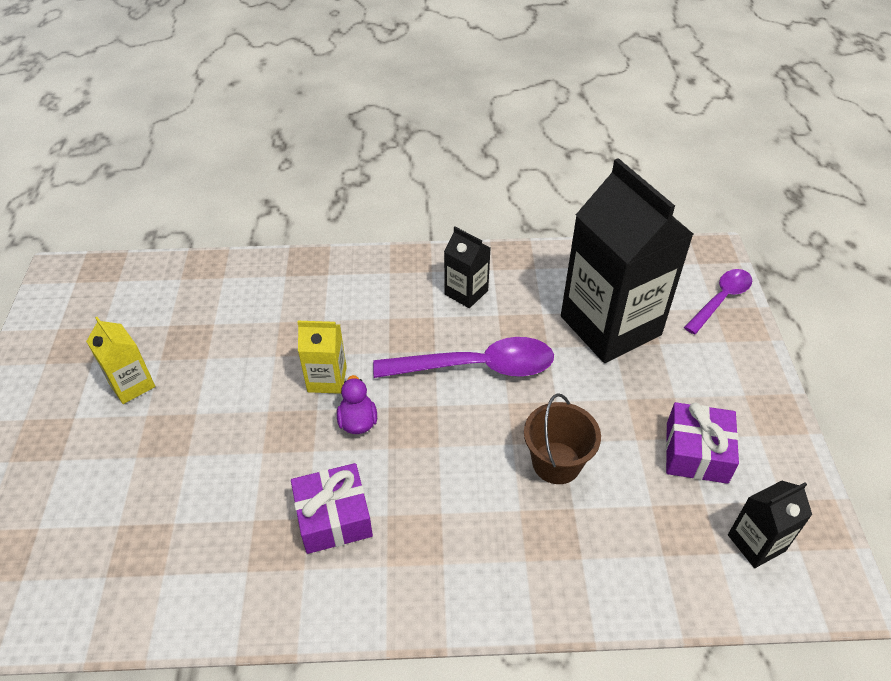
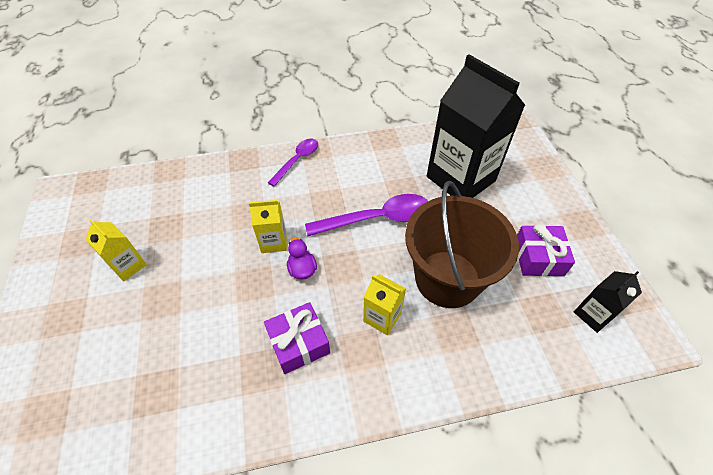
camera: 10 degrees left, 5 degrees up
(453, 501) = (382, 317): none -> yellow carton
(466, 292) = (359, 168): black carton -> none
(556, 463) = (447, 279): brown bucket -> brown bucket, size x1.90
(720, 300) = (527, 153): purple spoon -> purple spoon (297, 161)

